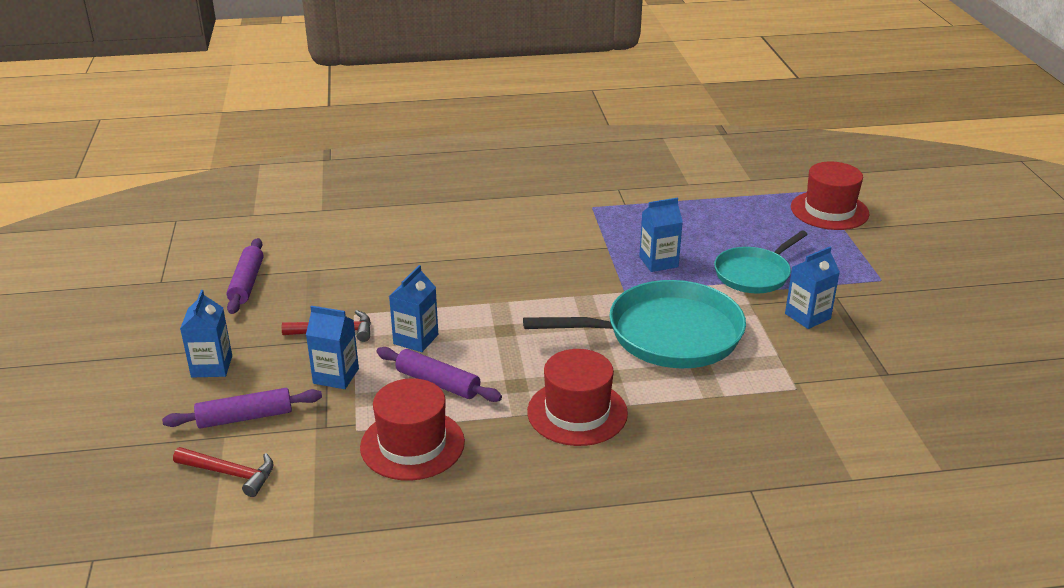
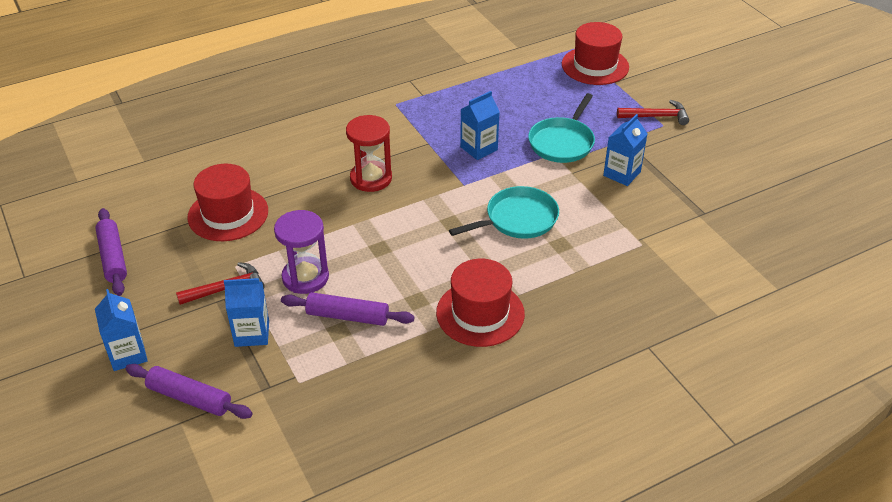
camera: 20 degrees left, 10 degrees up
(230, 473) = (207, 457): red hammer -> red hammer (656, 116)
(245, 417) = (189, 398): purple rolling pin -> purple rolling pin turned 60 degrees clockwise
(412, 444) = (356, 382): red hat -> red hat (228, 214)
(416, 339) = (305, 277): blue carton -> purple hourglass
(530, 267) = (371, 178): none -> red hourglass
(666, 334) = (518, 219): turquoise pan -> turquoise pan, size x0.60

